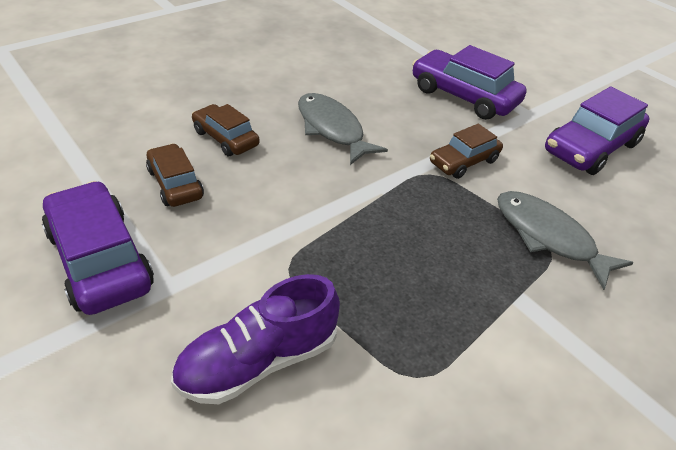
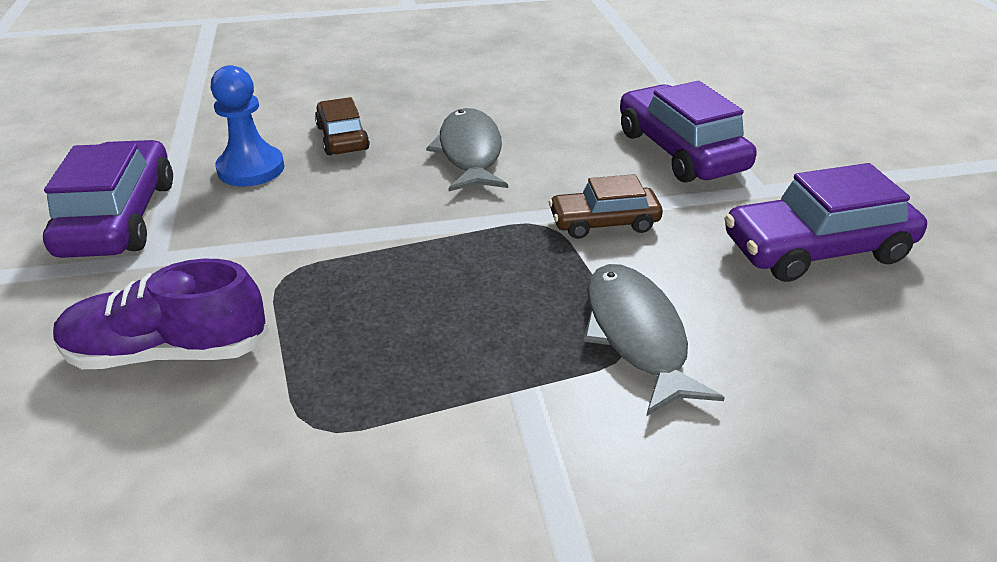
camera: 30 degrees right, 5 degrees down
(175, 184) = (251, 169): brown car -> blue pawn

